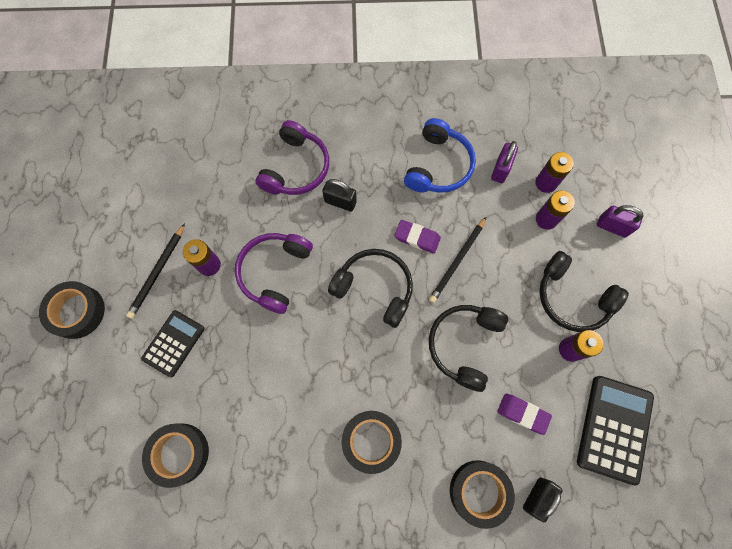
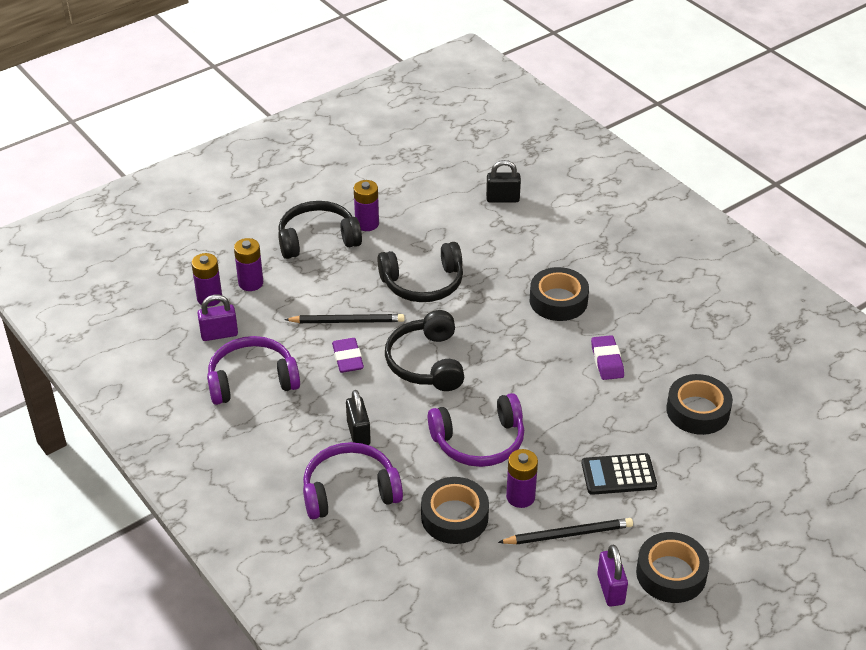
camera: 125 degrees left, 30 degrees down
(438, 166) = (252, 380): blue headphones -> purple headphones
(479, 491) = (531, 227): black tape -> black tape (454, 517)
(522, 413) = (447, 229): purple eraser -> purple eraser (607, 361)
(572, 297) = (317, 239): black headphones -> black headphones turned 105 degrees counterclockwise
(612, 227) = (223, 241): purple padlock -> purple padlock (610, 589)
(614, 428) = (410, 180): black calculator -> none

